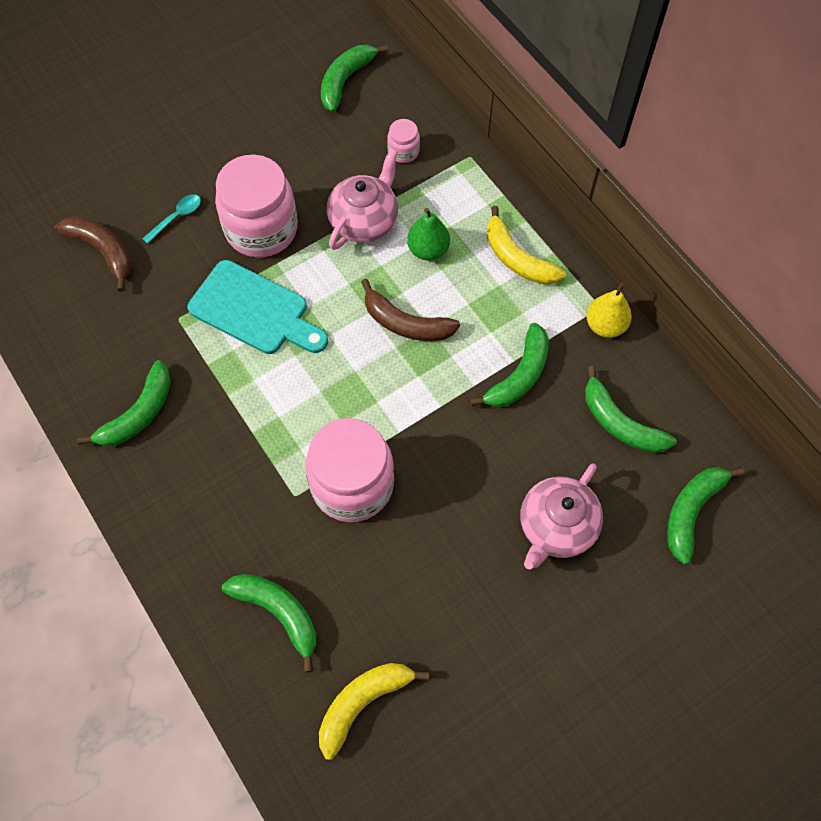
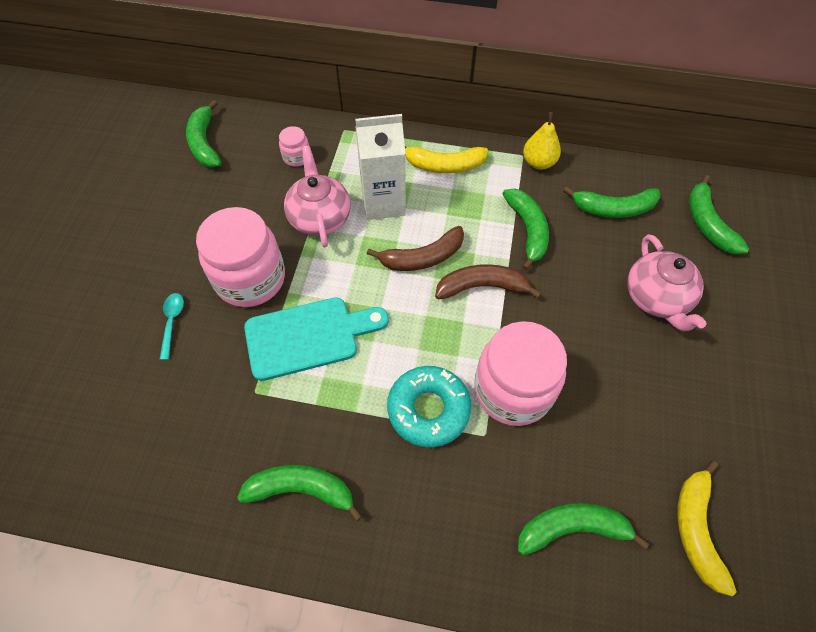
camera: 45 degrees left, 5 degrees down
(103, 251) = (134, 396): brown banana -> brown banana (482, 287)
(138, 414) = (302, 490): green banana -> green banana turned 75 degrees counterclockwise
(277, 440) = (428, 409): none -> turquoise donut
(428, 250) = (383, 202): green pear -> white carton

